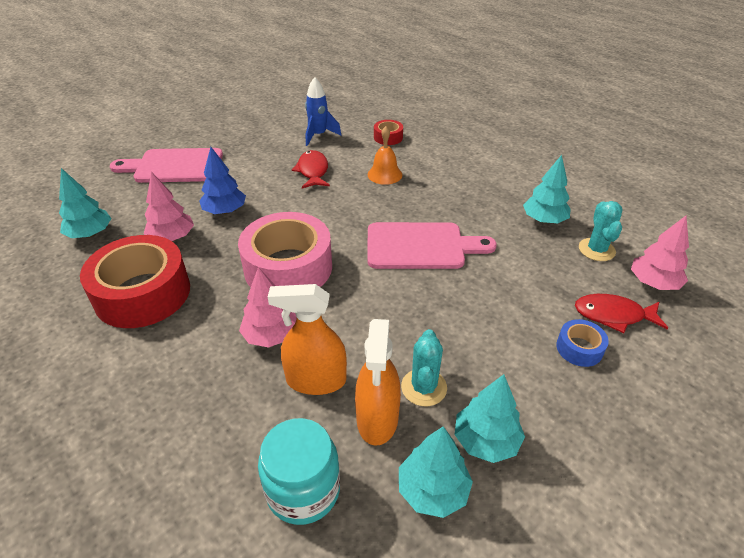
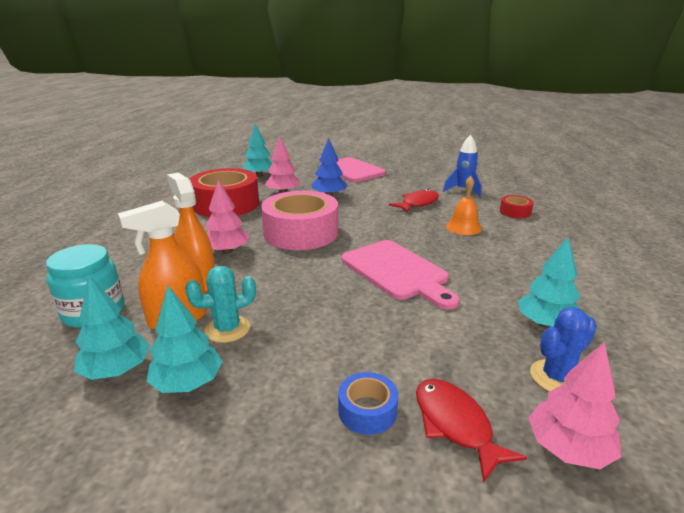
camera: 55 degrees right, 15 degrees down
(596, 250) = (556, 377): turquoise cactus -> blue cactus

